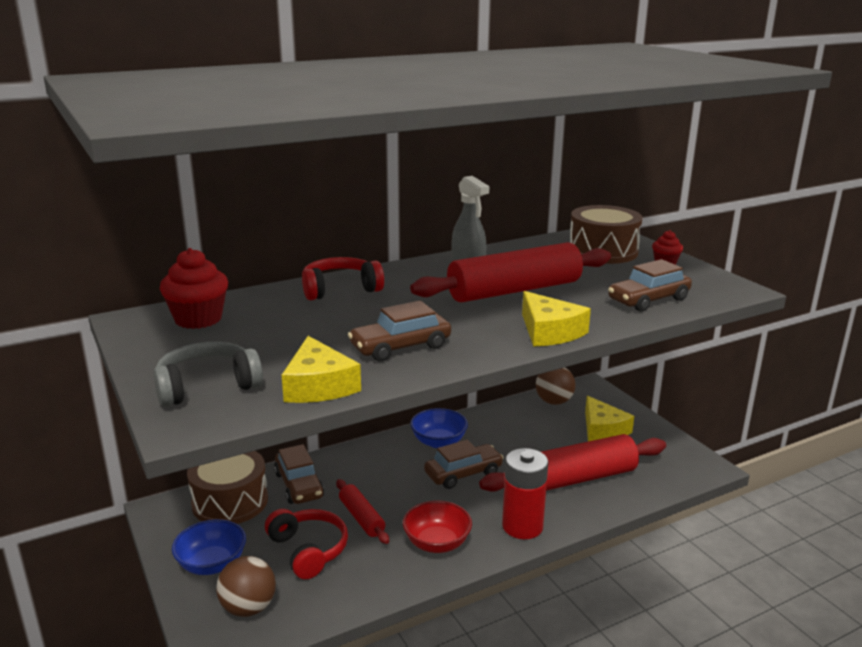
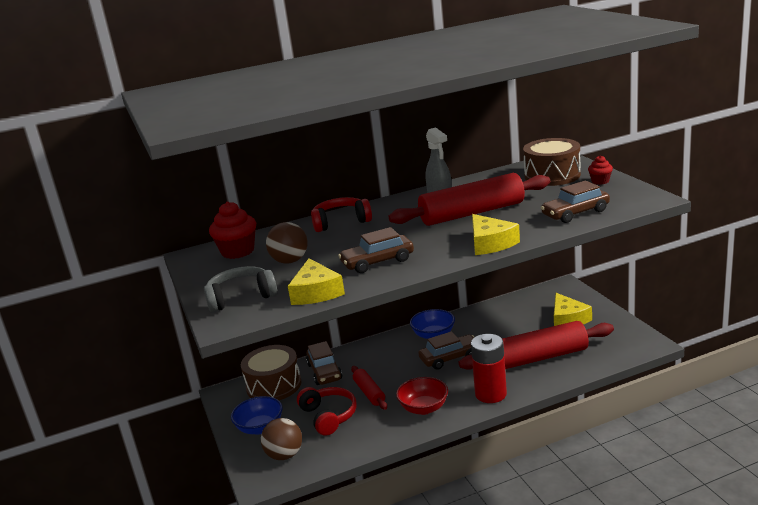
camera: 10 degrees right, 0 degrees up
(554, 401) = (531, 299): brown ball -> brown ball (290, 261)

